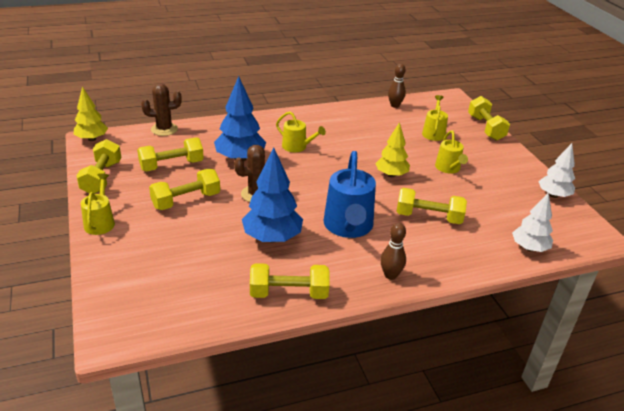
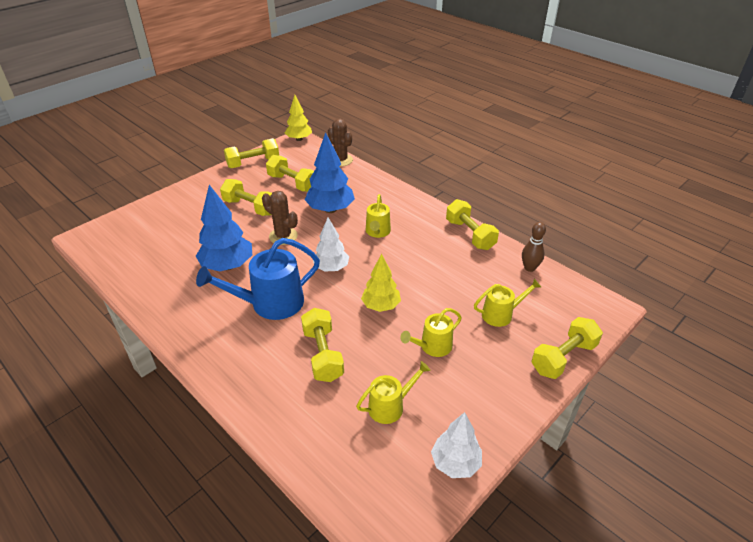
camera: 65 degrees right, 5 degrees up
(100, 222) = (200, 184): yellow watering can -> yellow watering can (390, 406)
(289, 293) = (159, 299): yellow dumbbell -> yellow dumbbell (470, 235)
(390, 275) = (211, 352): brown bowling pin -> none
(529, 248) = (318, 457): white tree -> white tree (331, 268)

